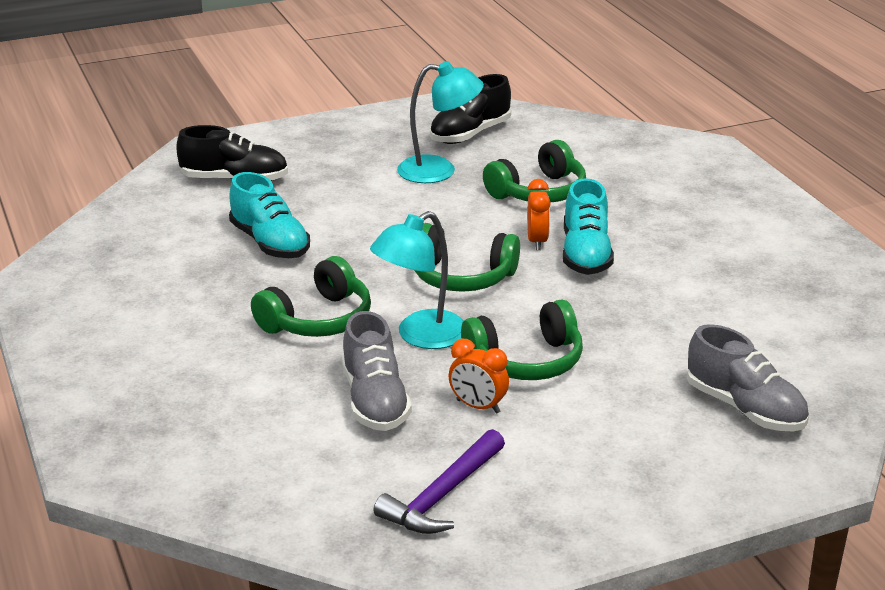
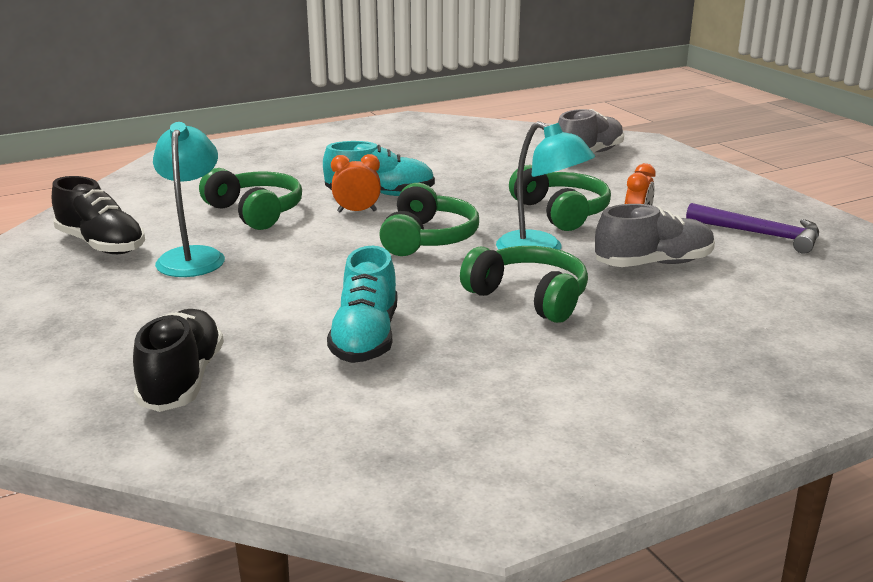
camera: 95 degrees left, 5 degrees down
(270, 243) = (366, 337): turquoise shoe -> turquoise shoe turned 135 degrees clockwise

